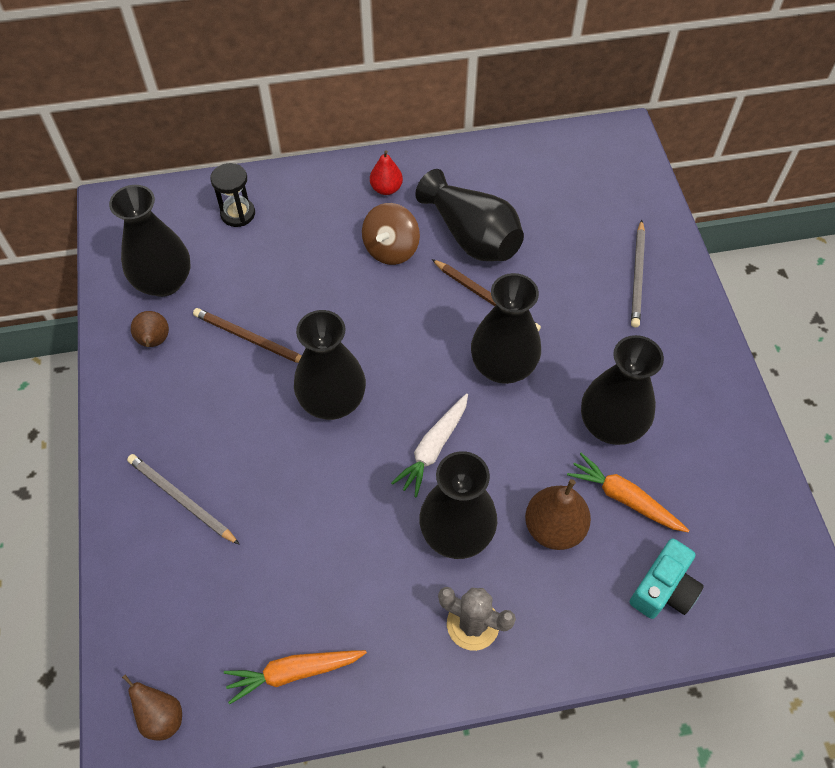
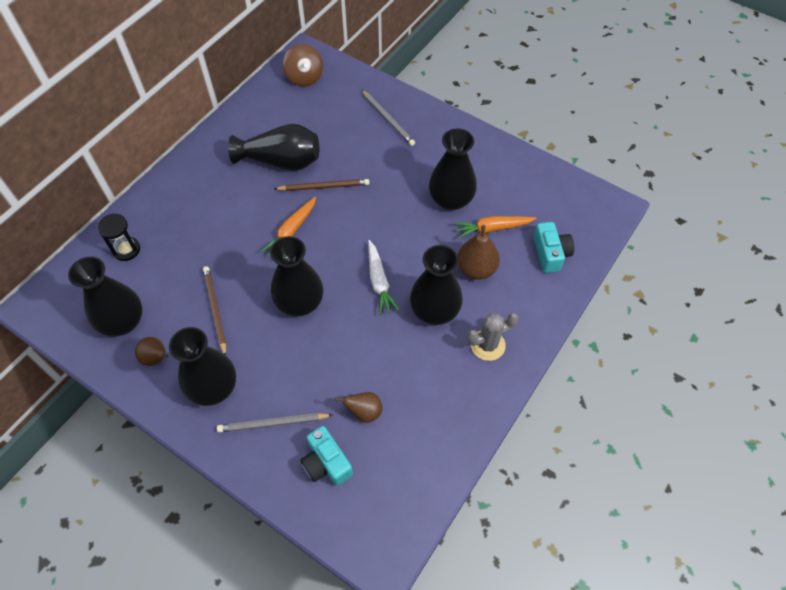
camera: 45 degrees left, 0 degrees up
(161, 717) = (388, 533): brown pear -> brown pear (364, 412)
(184, 586) = (326, 463): none -> turquoise camera
(250, 339) = (215, 310): brown pencil -> brown pencil turned 90 degrees clockwise
(294, 672) = (430, 447): orange carrot -> orange carrot (291, 231)
(386, 188) = (204, 171): red pear -> none
(391, 249) = (243, 201): brown spinning top -> brown spinning top (304, 77)
(503, 366) = (370, 214): black vase -> black vase (213, 388)

